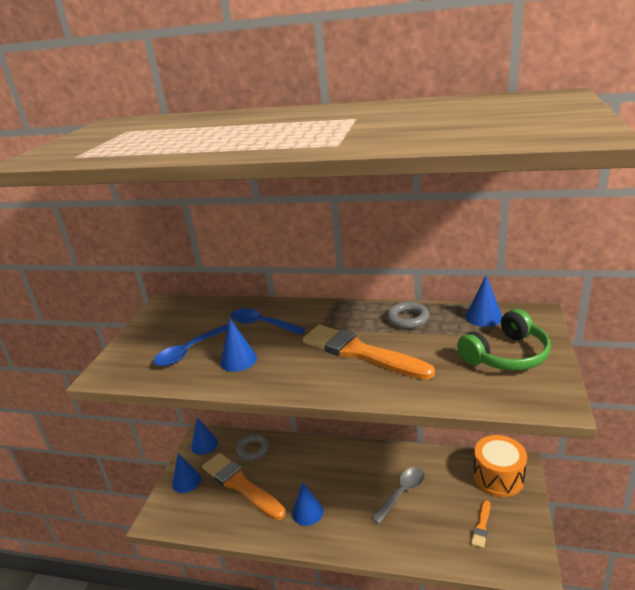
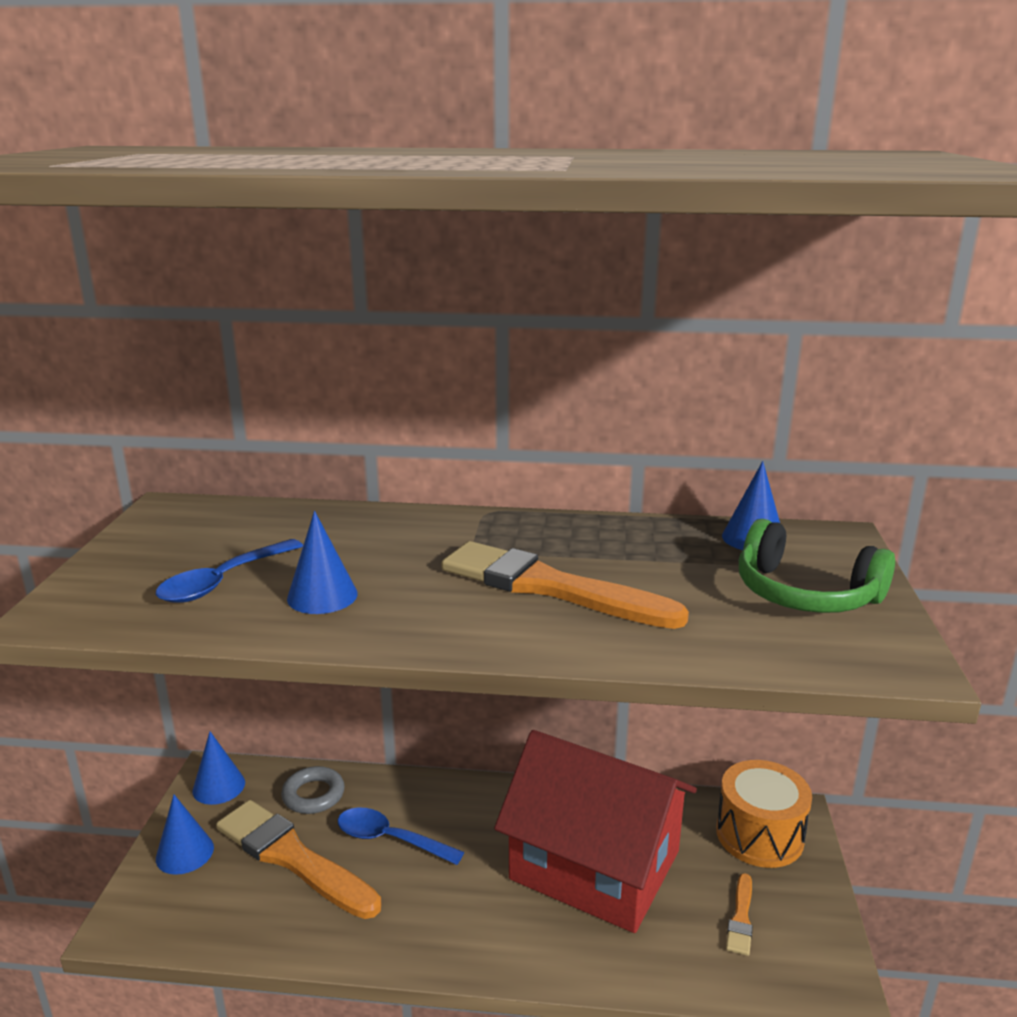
camera: 10 degrees left, 5 degrees down
(261, 324) = (359, 541): blue spoon -> blue spoon (390, 839)
(307, 512) = (423, 903): blue cone -> none
(402, 493) = (595, 865): grey spoon -> red house
(408, 319) = (623, 538): grey ring -> none
(506, 355) = (804, 594): green headphones -> green headphones turned 75 degrees clockwise

